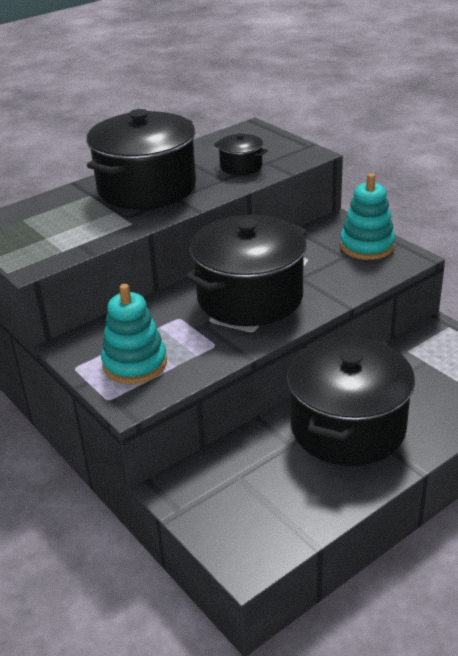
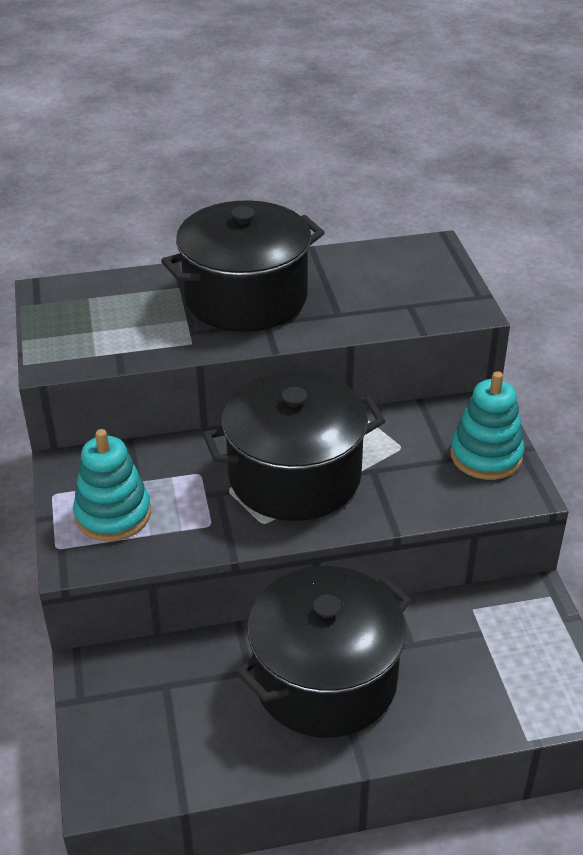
camera: 25 degrees right, 5 degrees up
(241, 166) = (374, 302): black pot -> none

